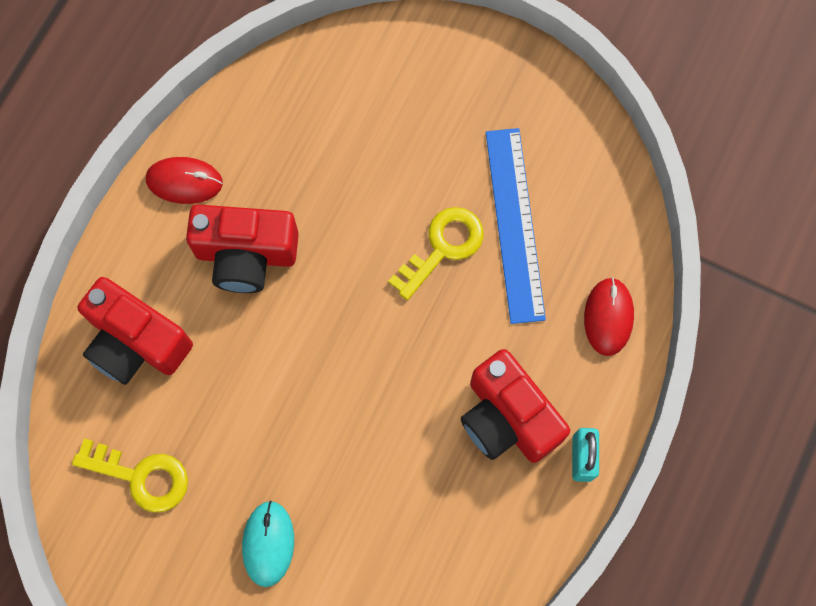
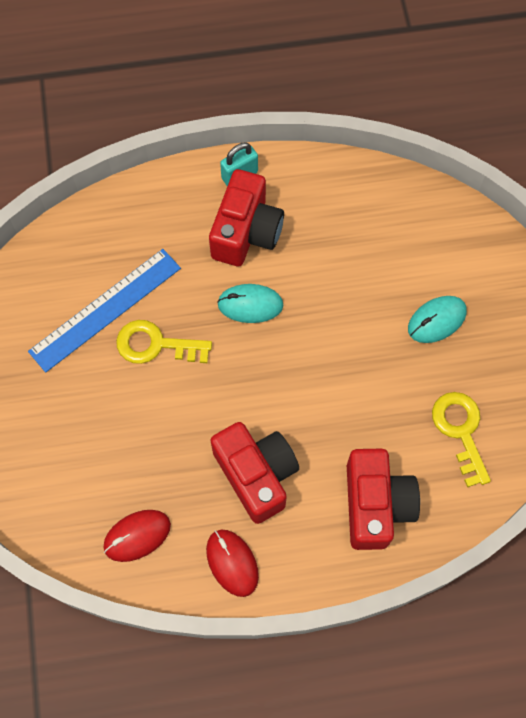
camera: 125 degrees left, 5 degrees down
(421, 365) = (250, 305): none -> turquoise mouse
(608, 317) = (133, 213): red mouse -> red mouse (137, 536)

